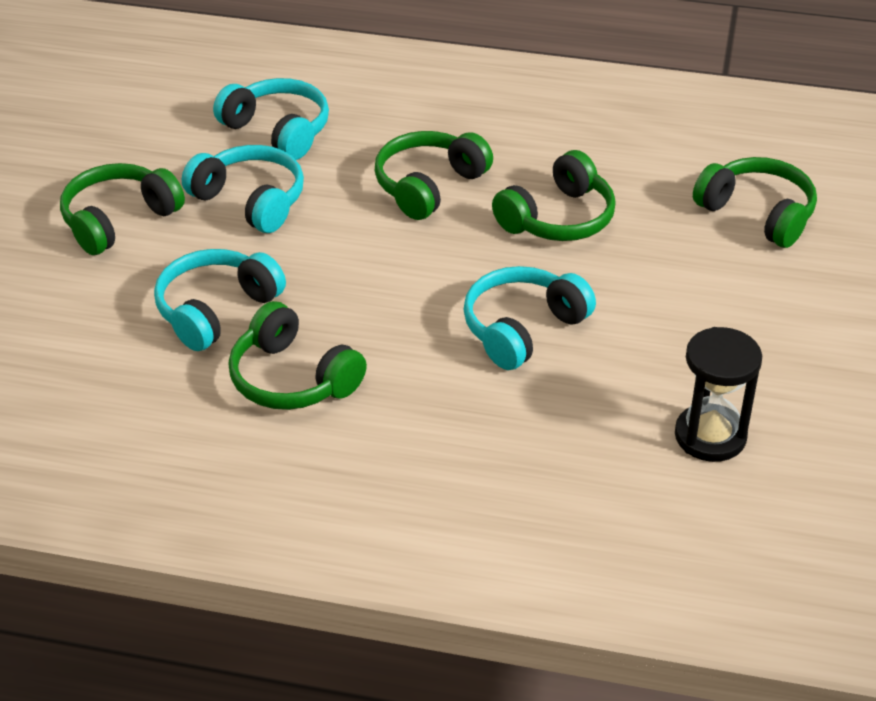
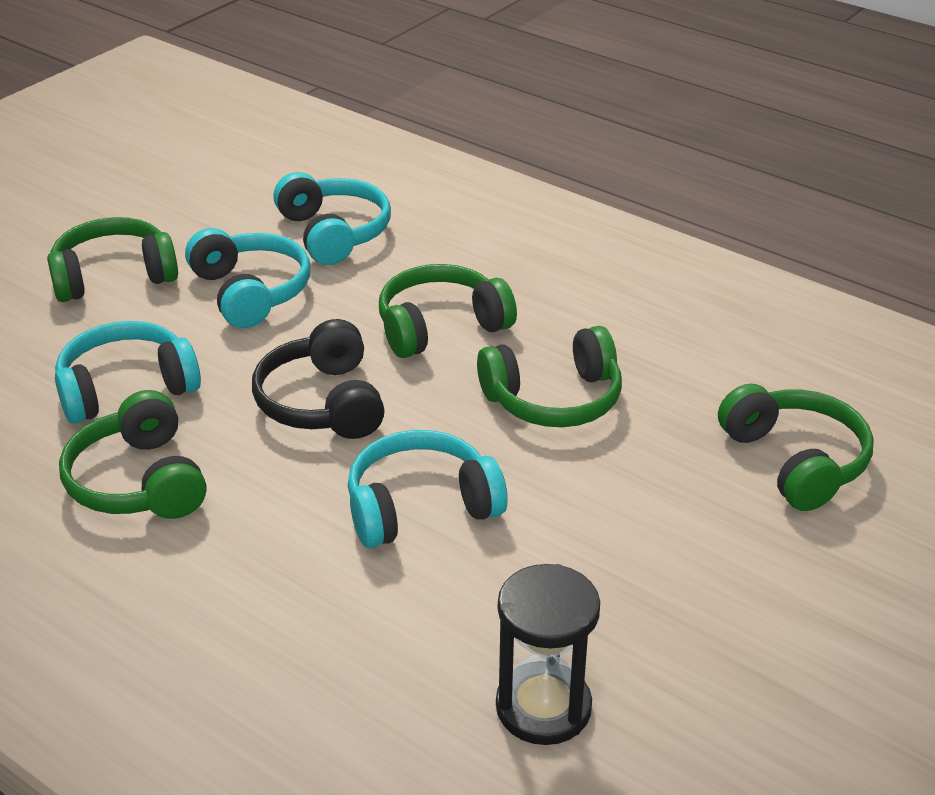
camera: 25 degrees right, 5 degrees down
(385, 273) = (322, 403): none -> black headphones

